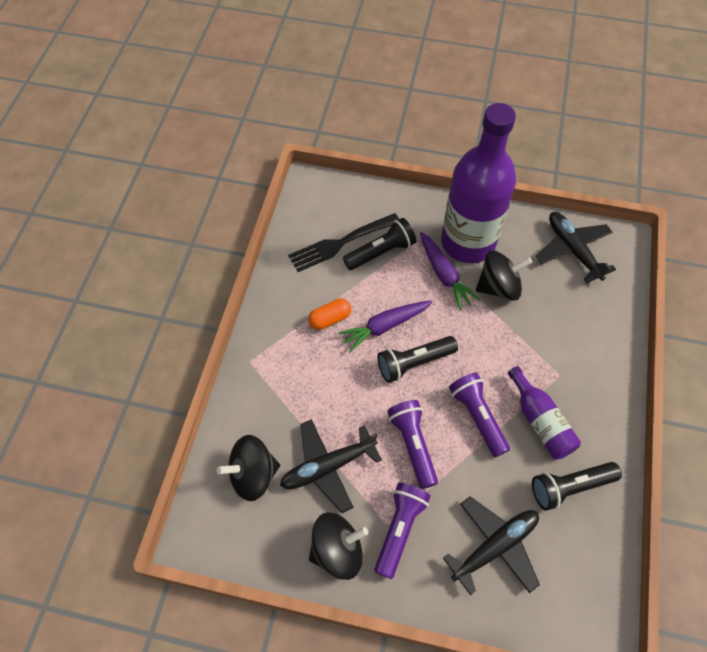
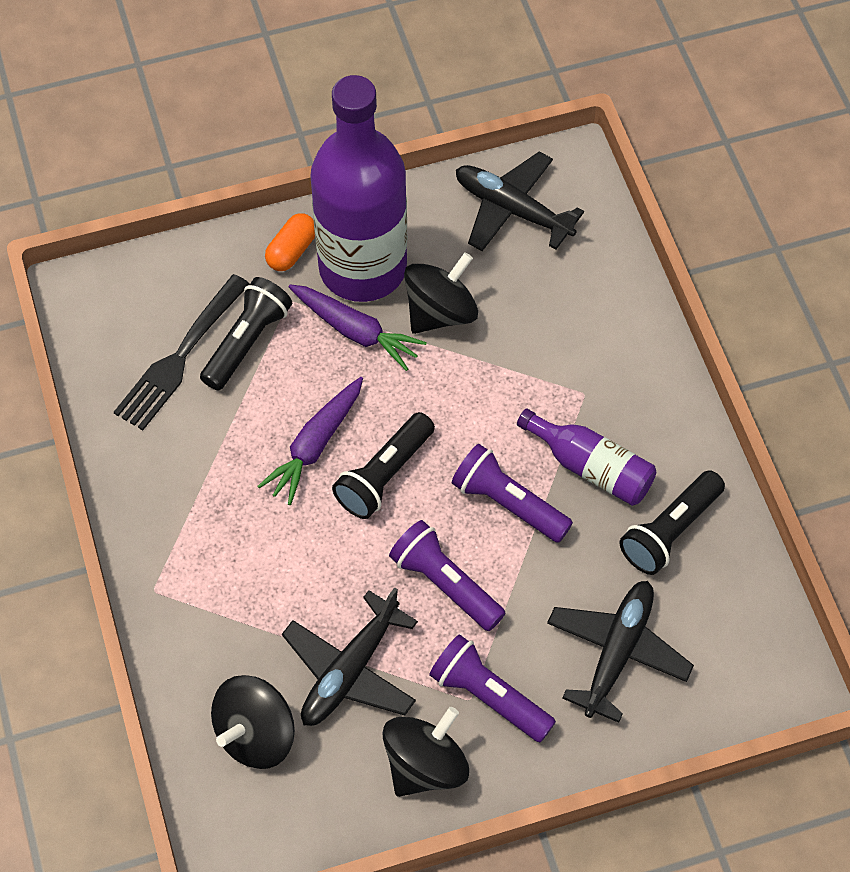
camera: 30 degrees left, 0 degrees up
(330, 319) = (232, 474): orange capsule -> orange capsule (292, 251)
(399, 529) = (488, 697): purple flashlight -> purple flashlight turned 45 degrees counterclockwise

